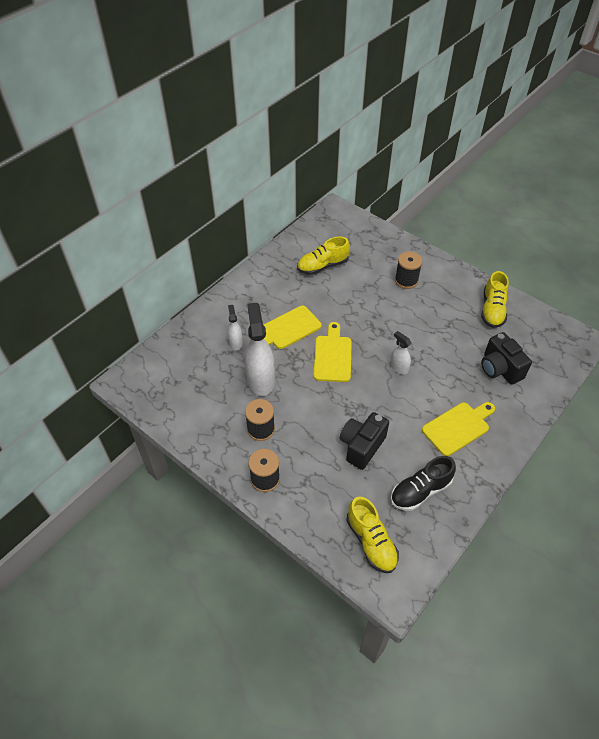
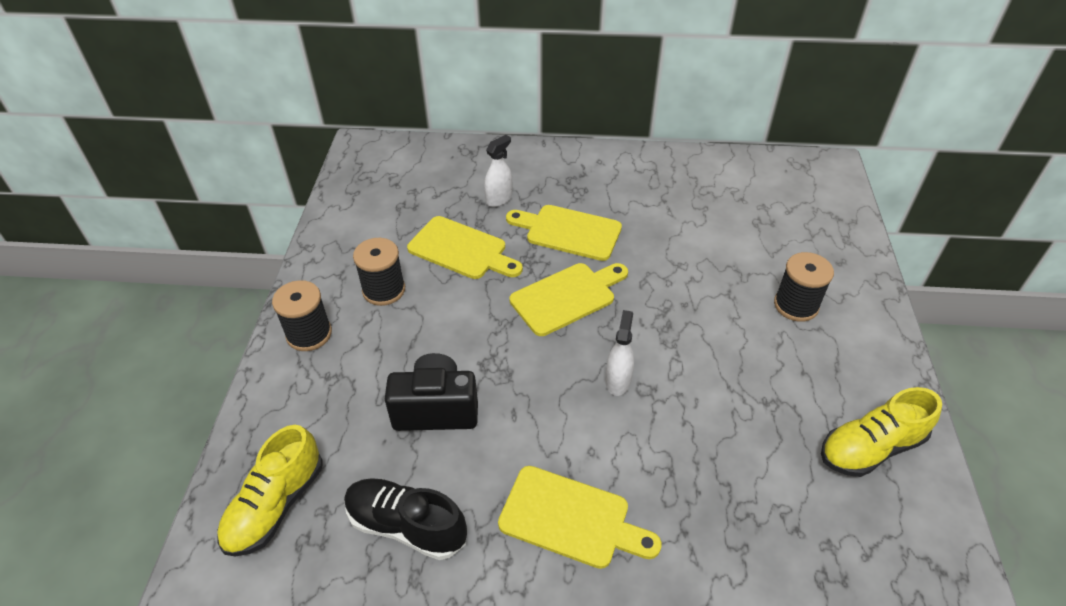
camera: 55 degrees right, 5 degrees down
(261, 380) = (461, 250): white spray bottle -> yellow cutting board
(322, 266) = (713, 207): yellow shoe -> none
(499, 369) = (751, 523): black camera -> none

